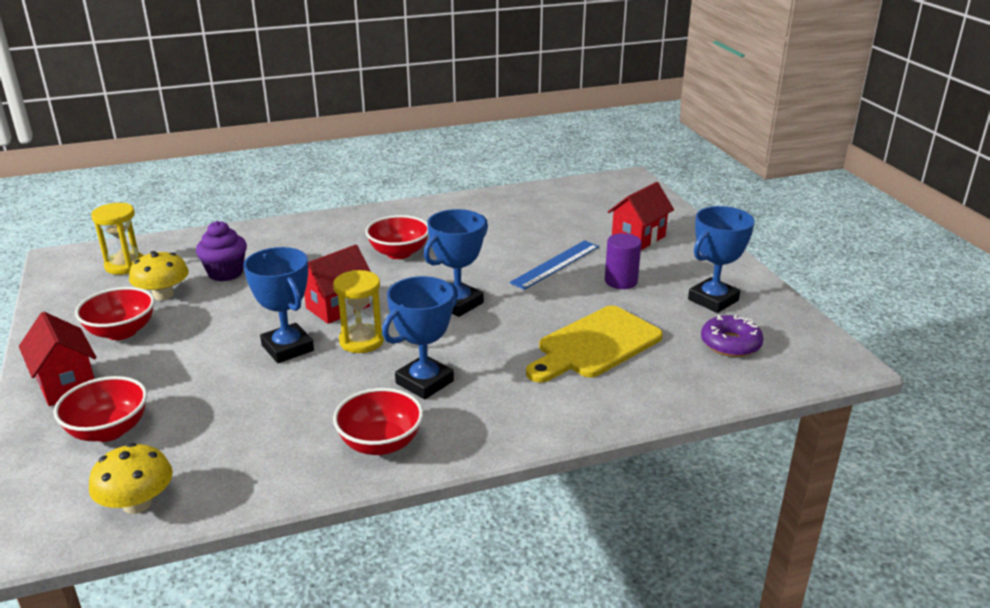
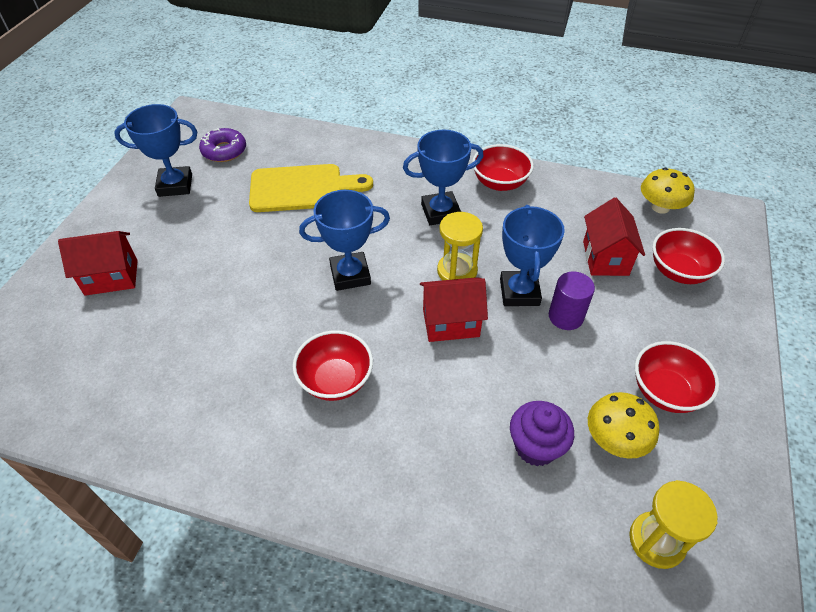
camera: 145 degrees left, 20 degrees up
(67, 384) = (716, 338): red house -> red house (605, 258)
(556, 264) = (222, 281): blue ruler -> none
(621, 281) = (204, 234): purple cylinder -> purple cylinder (565, 316)

